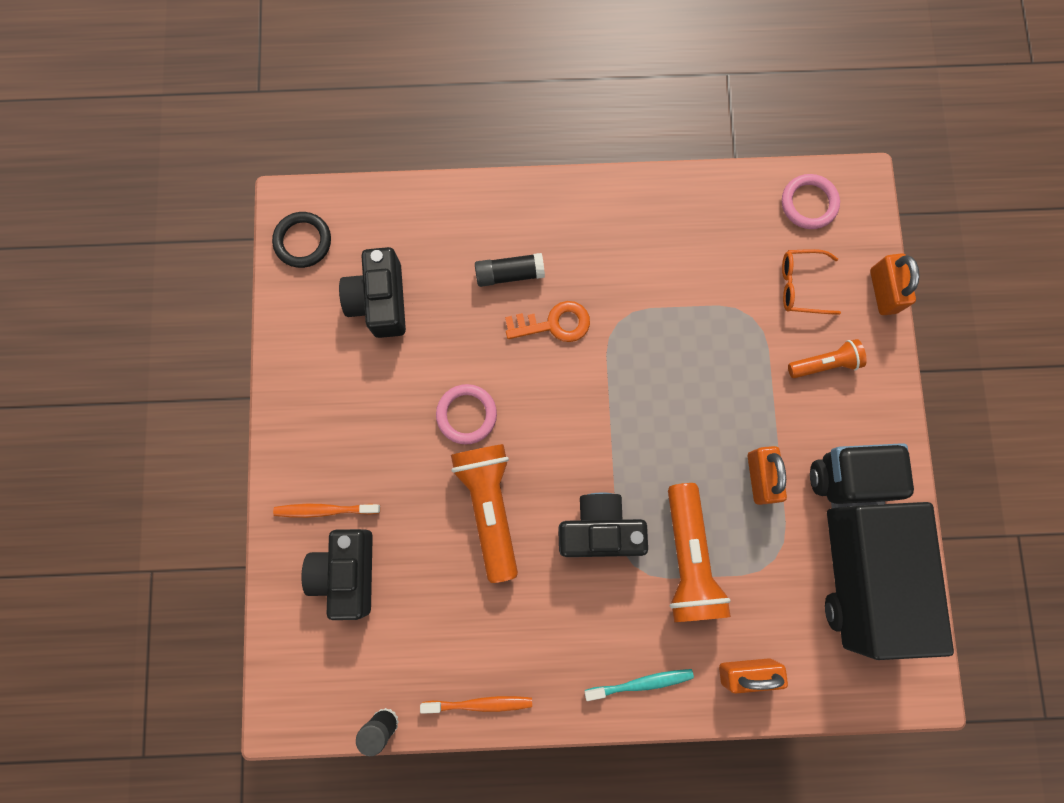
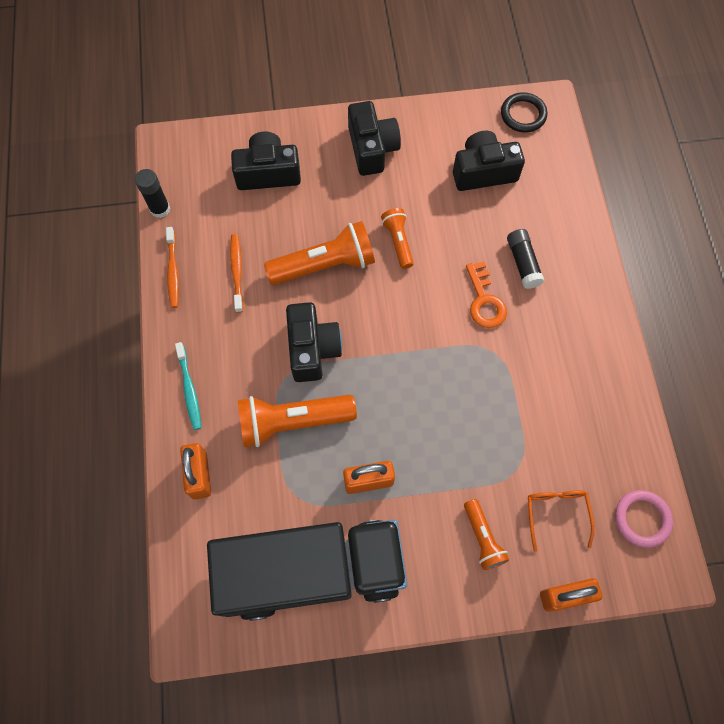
camera: 85 degrees right, 10 degrees down
(325, 510) = (313, 153): orange toothbrush -> orange toothbrush (237, 272)
(327, 434) = (372, 148): none -> black camera
(466, 415) = (398, 242): pink ring -> orange flashlight

